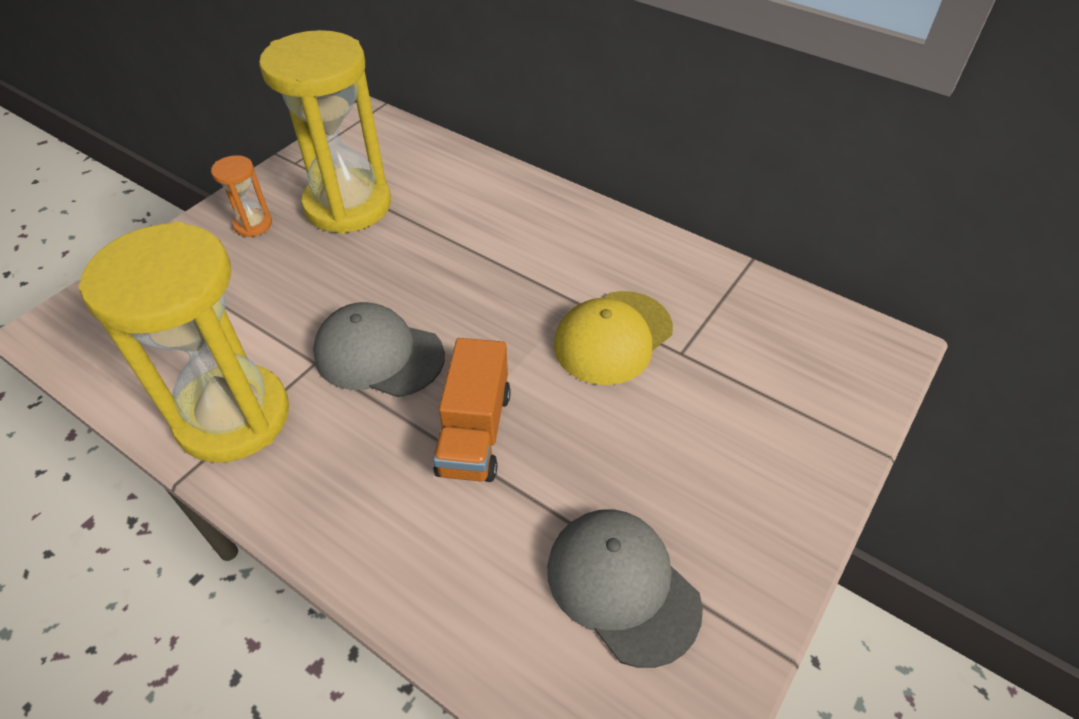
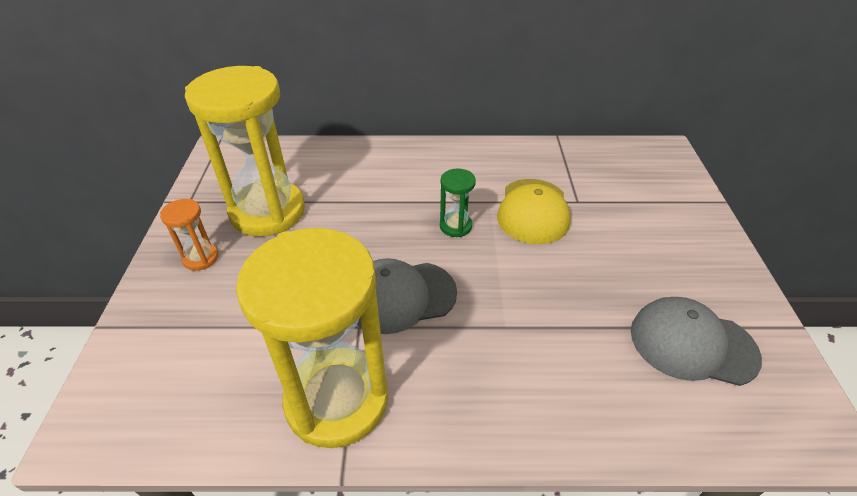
camera: 35 degrees left, 5 degrees down
(474, 432) = (516, 309): orange truck -> none
(508, 310) = (455, 226): none -> green hourglass

